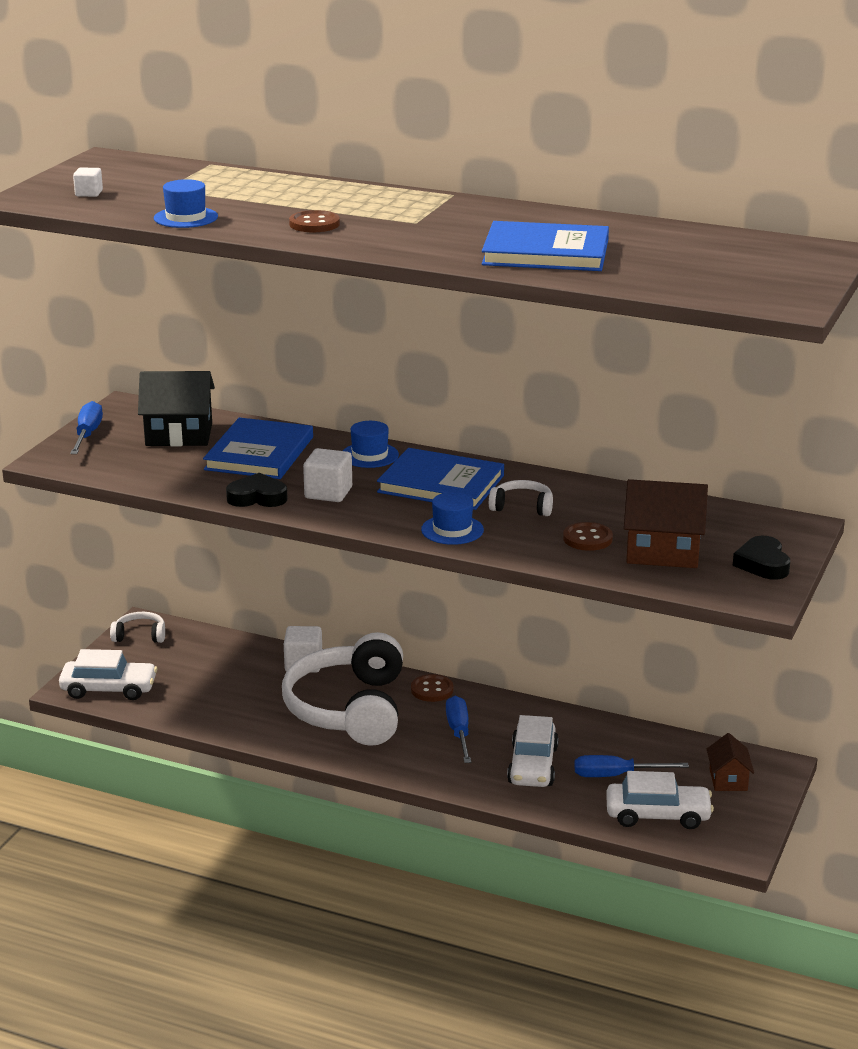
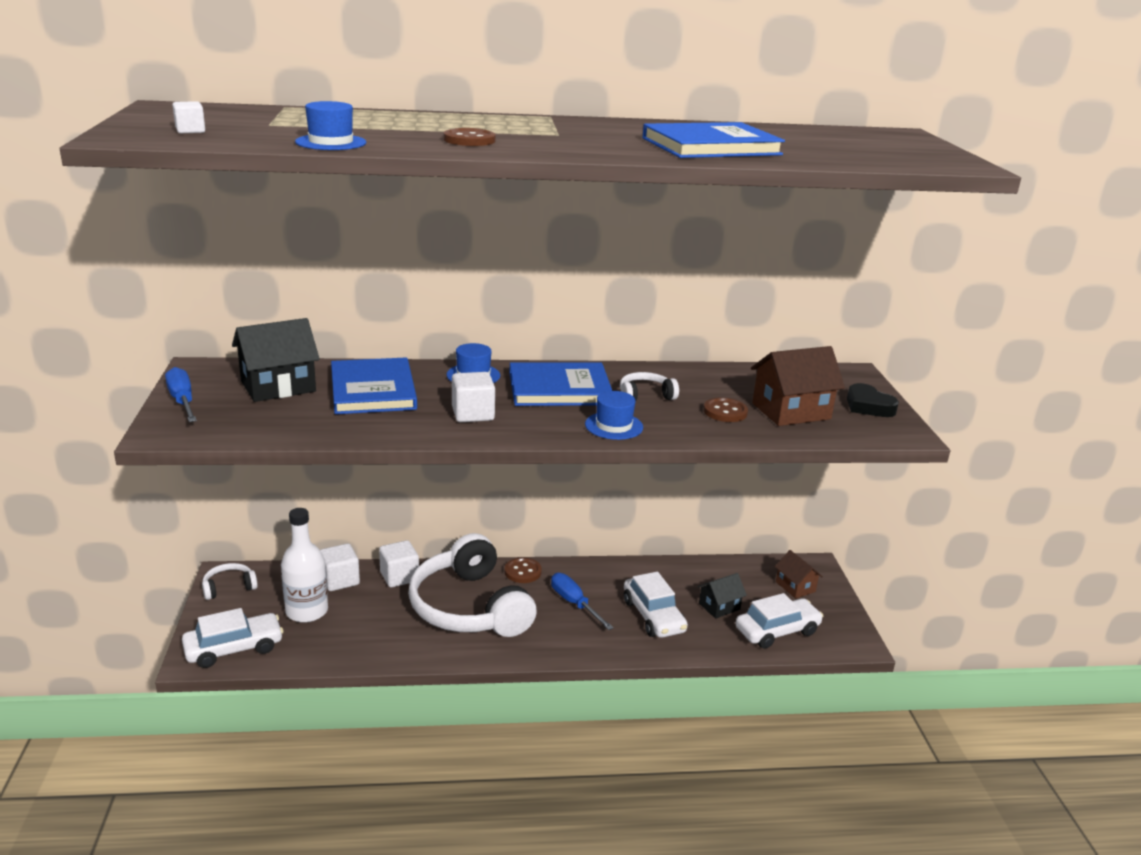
camera: 30 degrees left, 0 degrees up
(193, 674) = (307, 611): none -> white bottle
(244, 654) = (340, 580): none -> white cube
(257, 497) = (412, 430): black heart -> none
(616, 775) = (719, 606): blue screwdriver -> black house

